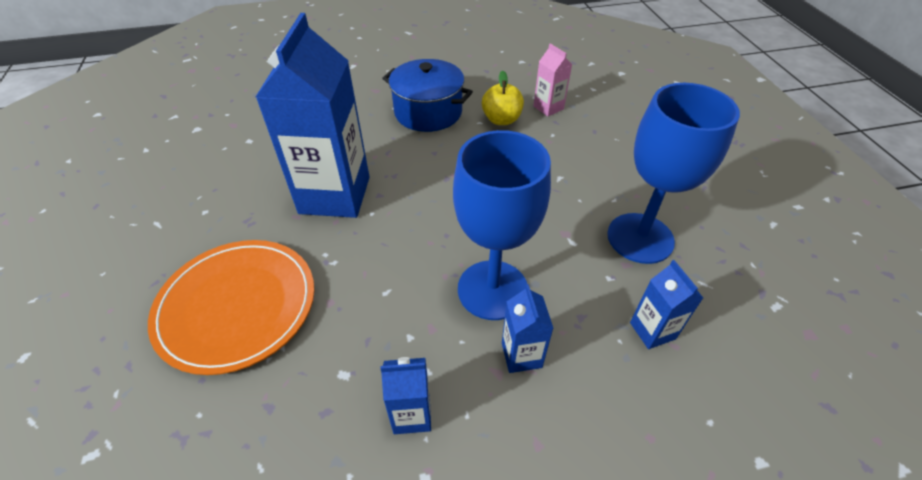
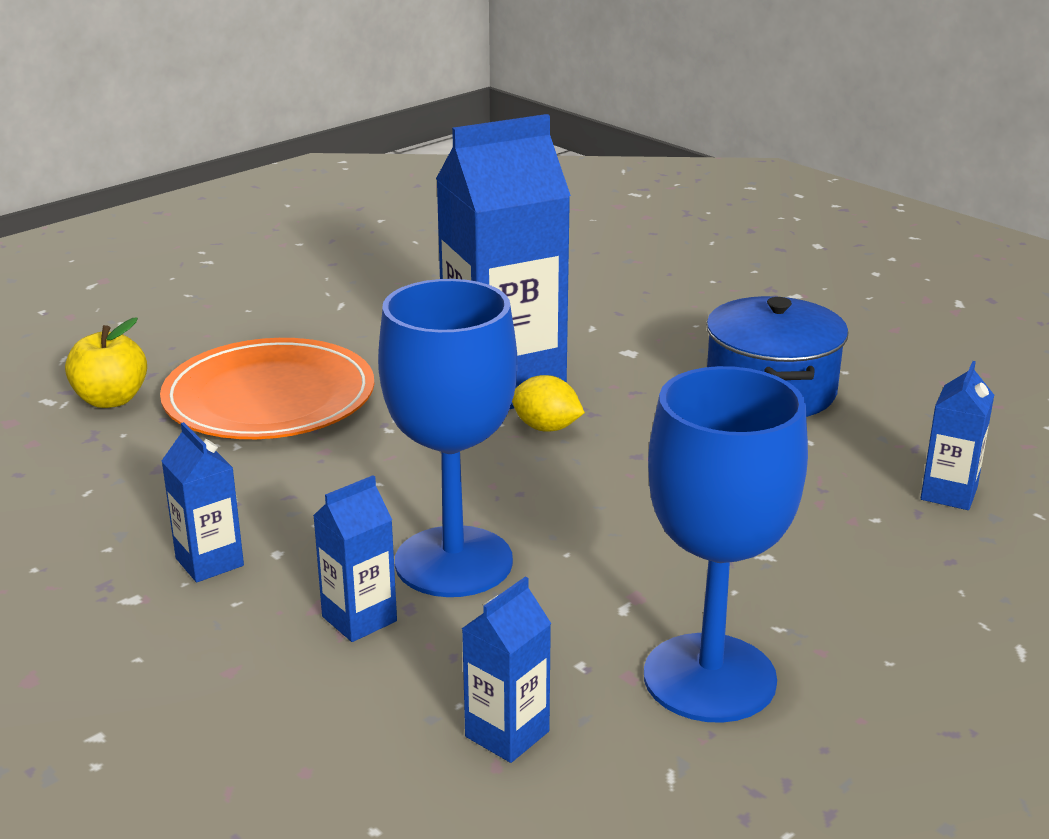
camera: 60 degrees right, 20 degrees down
(392, 198) = (546, 428): none -> yellow lemon
(501, 120) = (845, 458): yellow apple -> yellow apple (111, 400)
(548, 108) = (949, 493): pink carton -> blue carton

